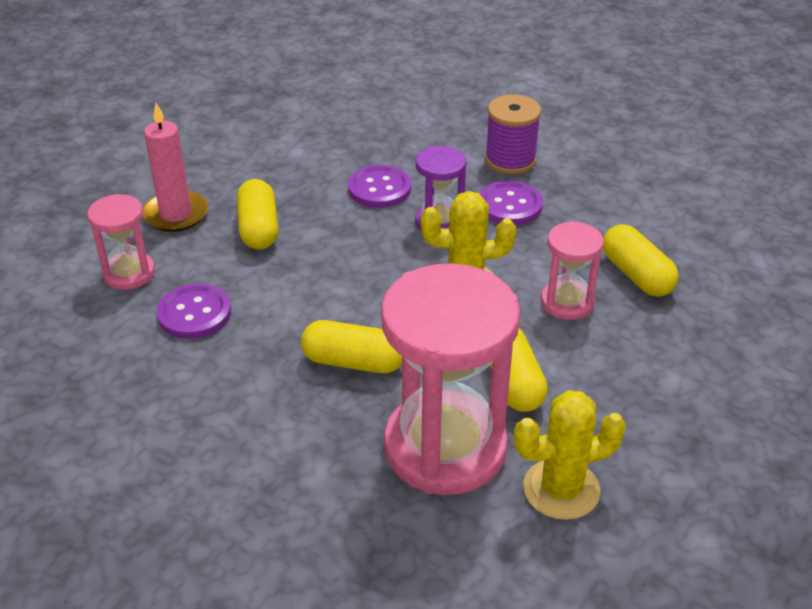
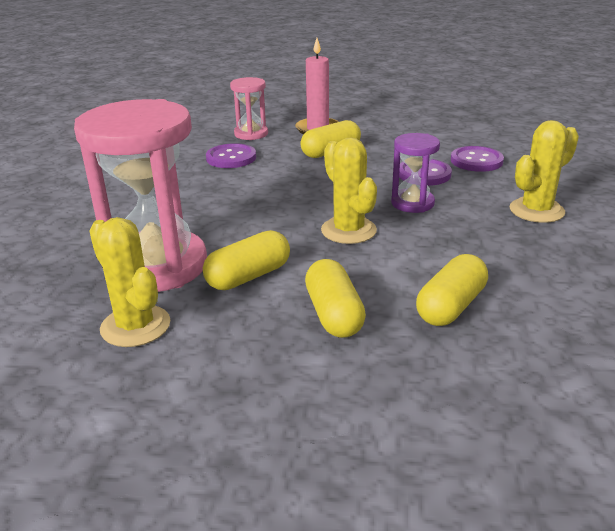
camera: 65 degrees right, 10 degrees down
(353, 362) = (224, 213): yellow capsule -> yellow capsule (334, 314)
(509, 205) = (473, 225): purple button -> purple button (476, 161)
(510, 160) = (536, 210): purple spool -> yellow cactus
(567, 302) = (371, 279): pink hourglass -> none

